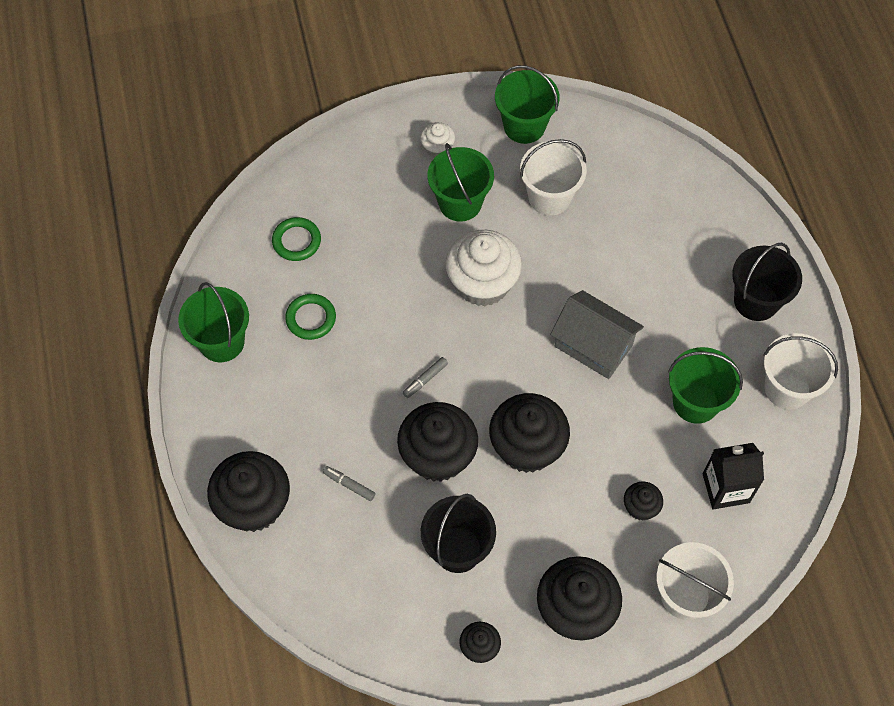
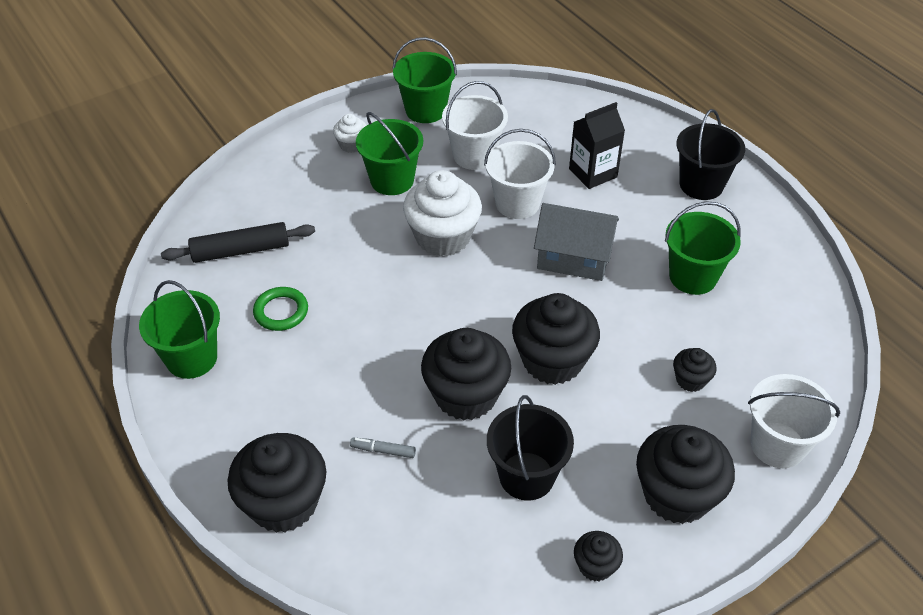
camera: 20 degrees left, 15 degrees down
(296, 241) = (241, 251): green ring -> black rolling pin
(425, 379) = (422, 331): grey marker -> none
(726, 488) = (761, 339): black carton -> black carton (593, 173)
(787, 388) = (768, 243): white bucket -> white bucket (517, 203)

